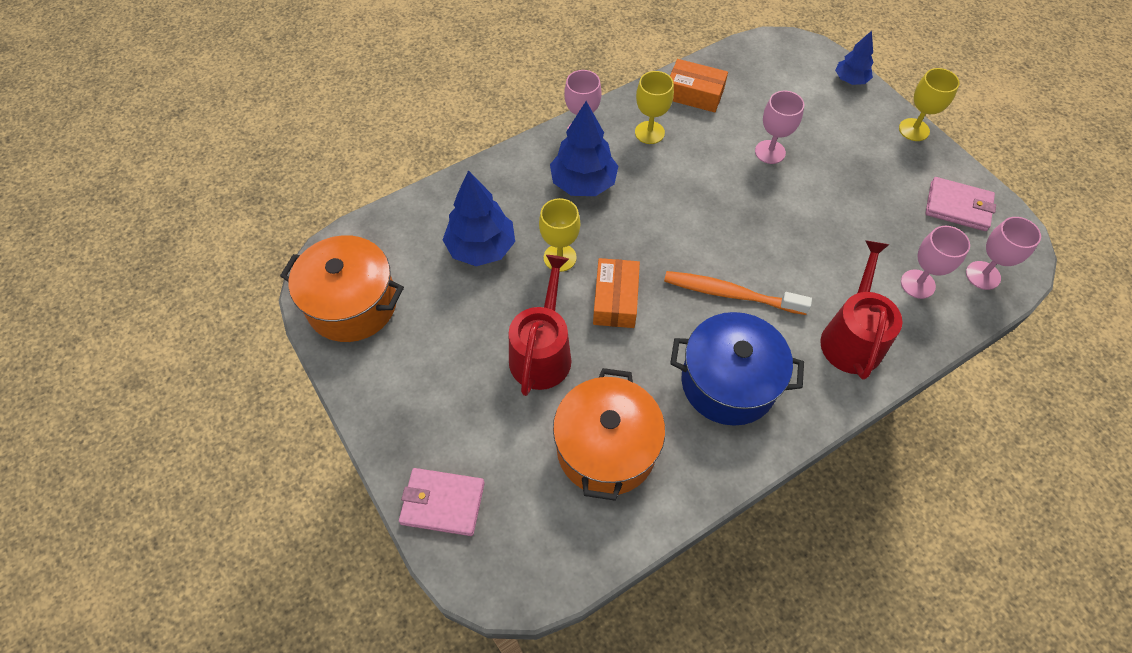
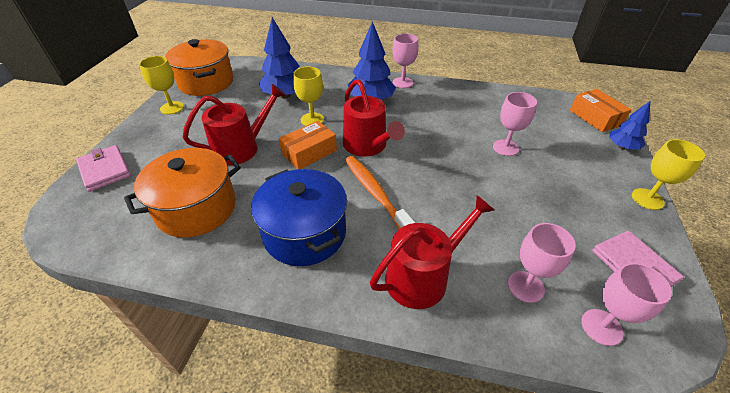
camera: 45 degrees right, 15 degrees down
(649, 132) = (439, 101): yellow goblet -> yellow goblet (172, 108)
(657, 246) = (367, 146): none -> red watering can
(694, 94) = (492, 100): orange box -> orange box (595, 117)

